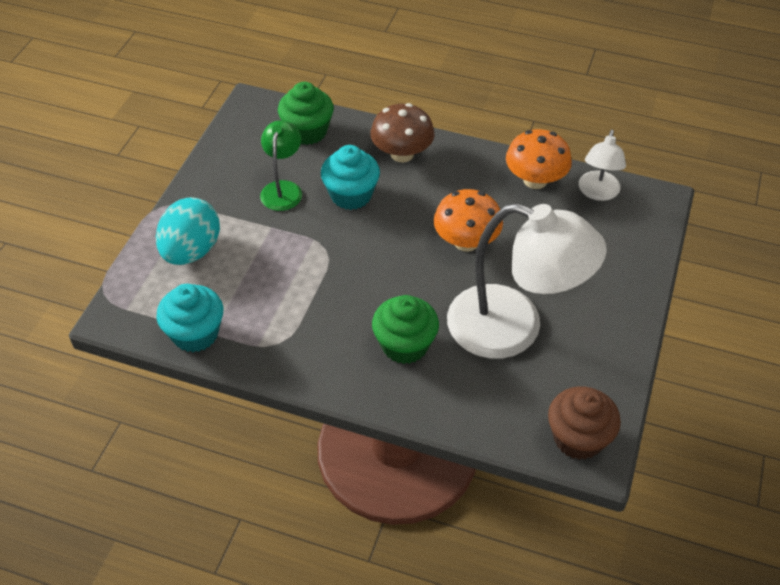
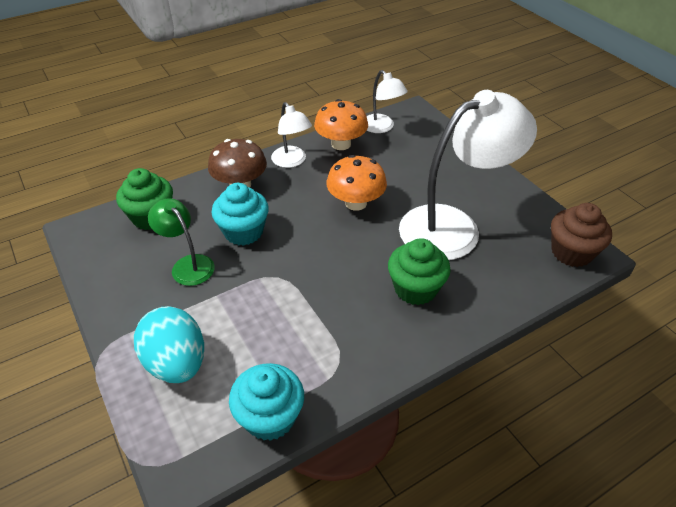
camera: 50 degrees left, 5 degrees down
(470, 164) = (292, 161): none -> white lamp

